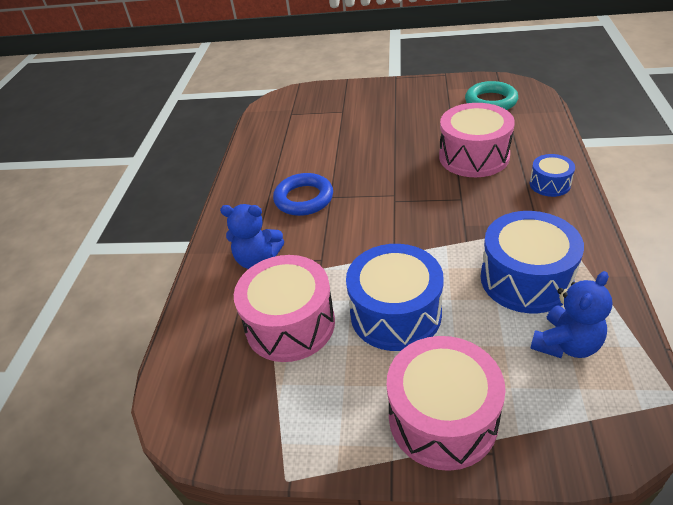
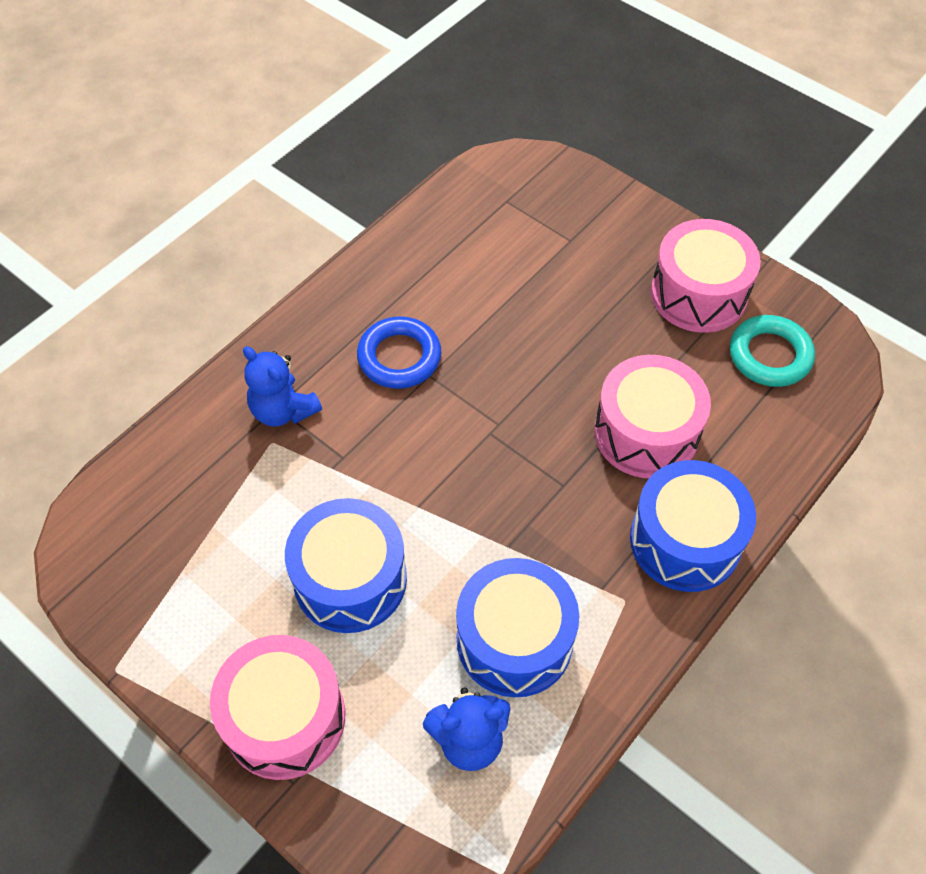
camera: 30 degrees right, 15 degrees up
(290, 324) = (246, 515): pink drum -> pink drum (698, 294)
(549, 184) = (685, 540): blue drum -> blue drum, size x1.91

